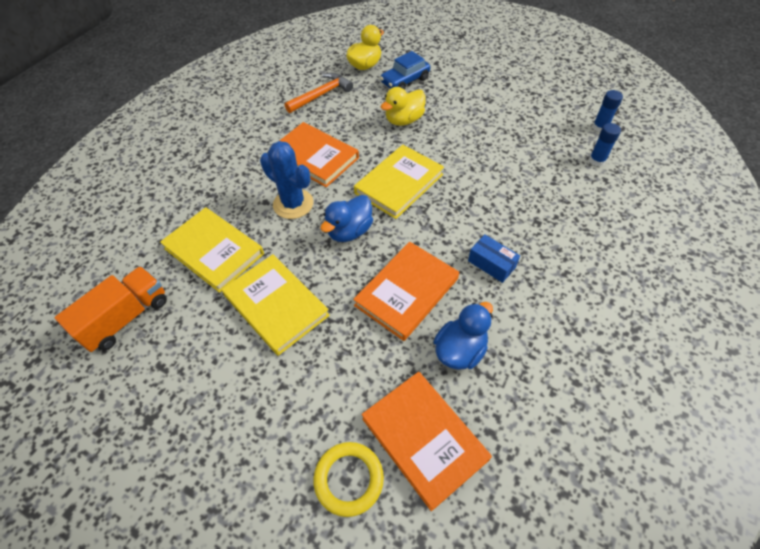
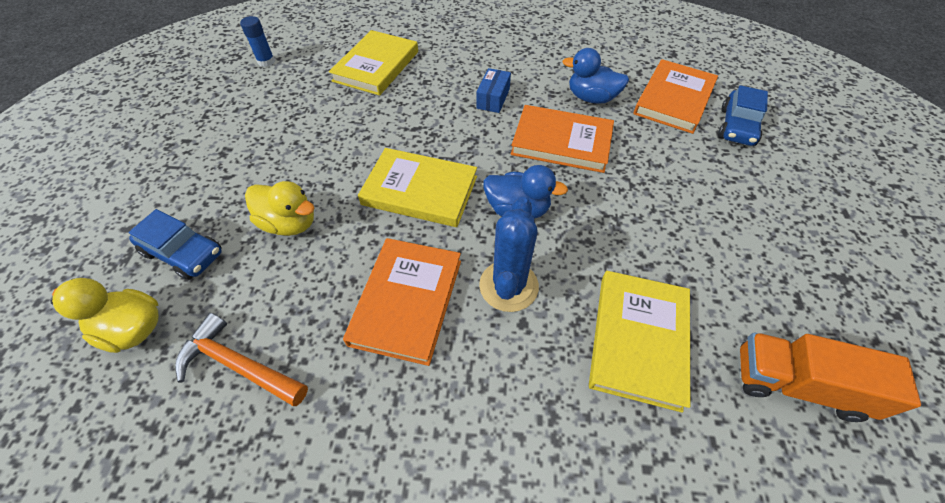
camera: 115 degrees left, 0 degrees up
(276, 305) = (653, 233): yellow book -> yellow book (376, 66)
(349, 479) = (737, 127): yellow ring -> blue car
(597, 160) = (322, 58): blue glue stick -> none

